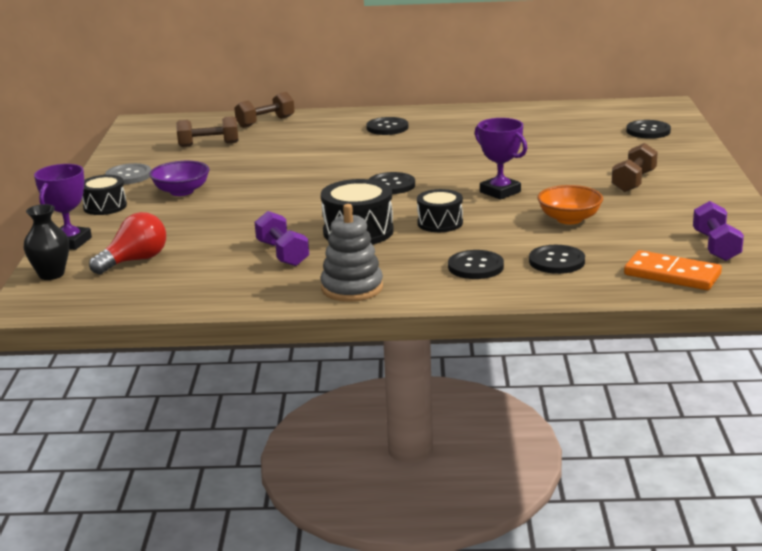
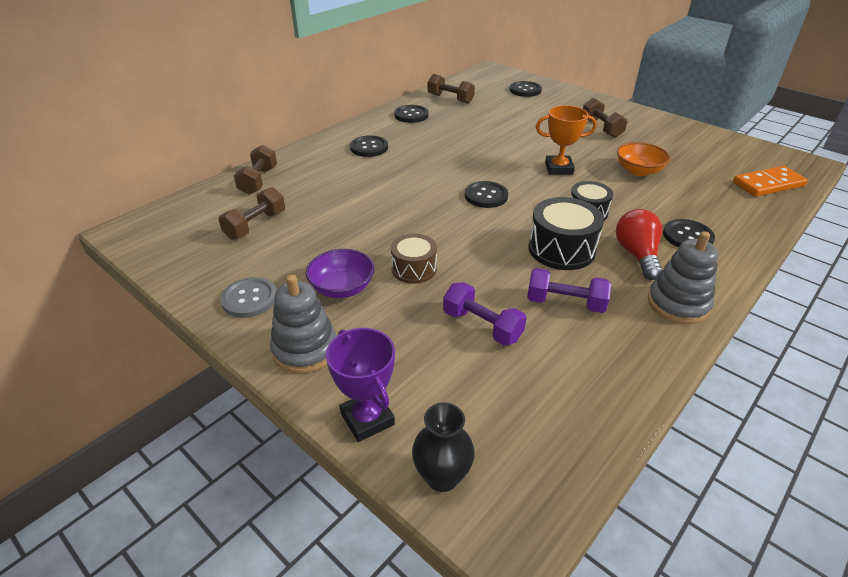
camera: 50 degrees left, 15 degrees up
(105, 206) = (305, 349): black drum -> grey stacking toy
(135, 261) = (478, 395): red light bulb -> red light bulb (637, 255)
(240, 200) = (414, 269): none -> brown drum
(500, 192) = (558, 169): purple trophy -> orange trophy
(550, 116) = (450, 99): none -> brown dumbbell
(556, 261) = (708, 206): black button -> black button (411, 115)
(716, 246) = (735, 154): purple dumbbell -> purple dumbbell (482, 326)

